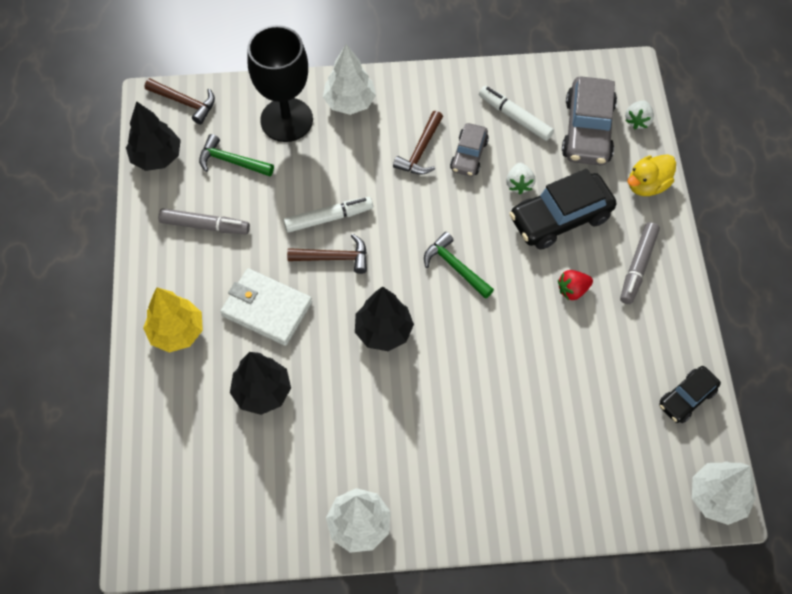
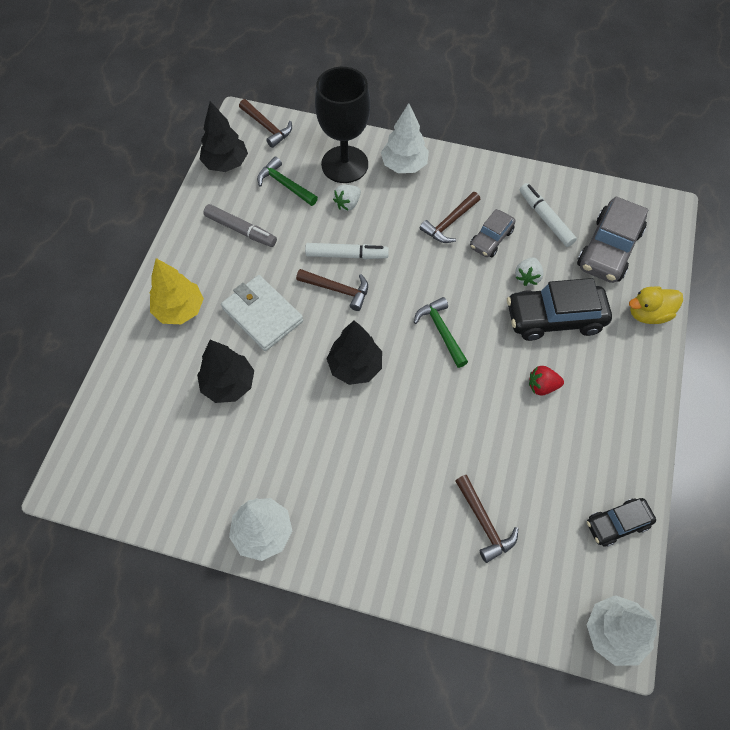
camera: 20 degrees right, 0 degrees up
(566, 440) = (484, 523): none -> brown hammer
(637, 121) = (659, 254): white strawberry -> white strawberry (347, 204)
(638, 266) = (613, 384): grey marker -> none

